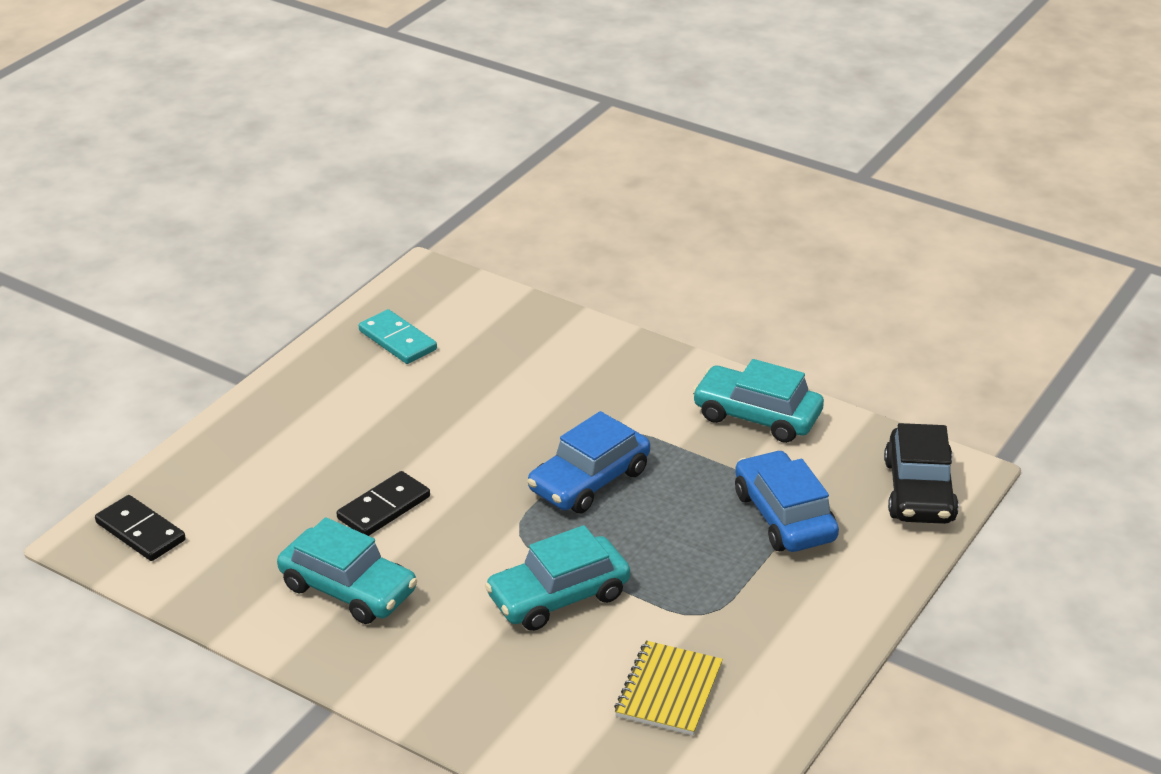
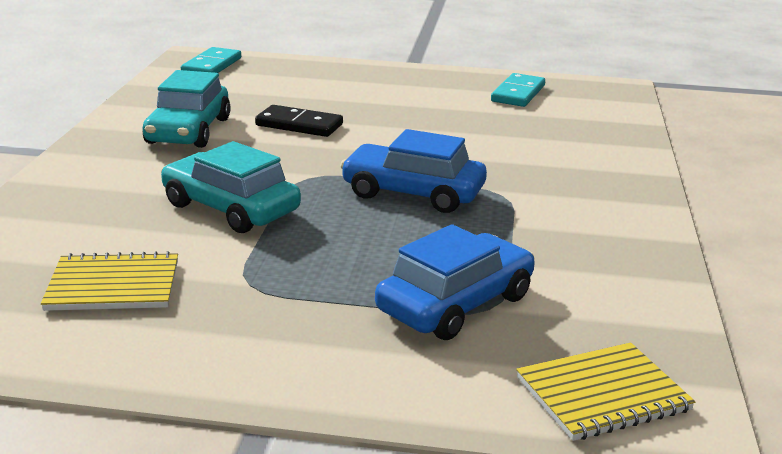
camera: 65 degrees right, 10 degrees down
(141, 531) = (212, 66): black domino -> turquoise domino
(757, 416) = (616, 257): turquoise car -> none
(919, 491) = (603, 394): black car -> yellow notebook

